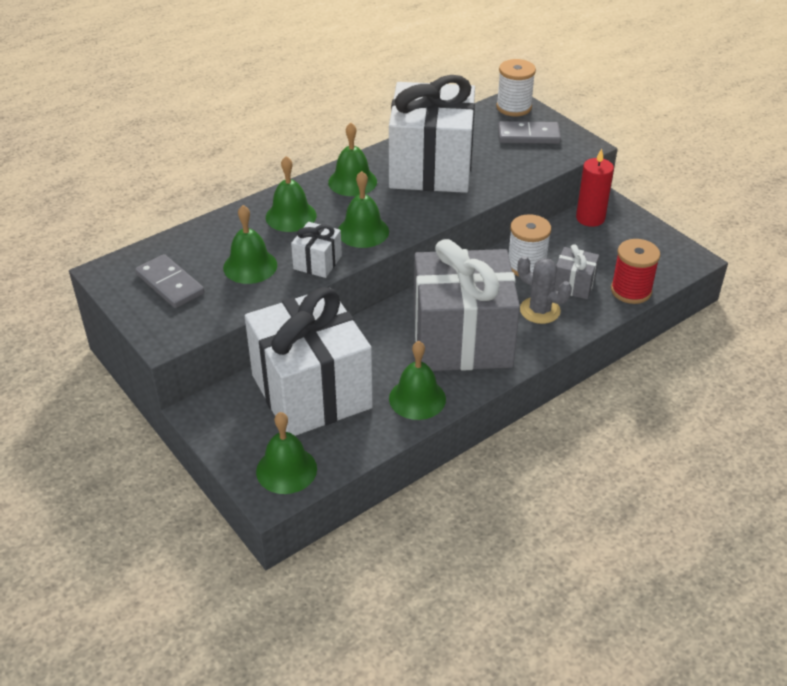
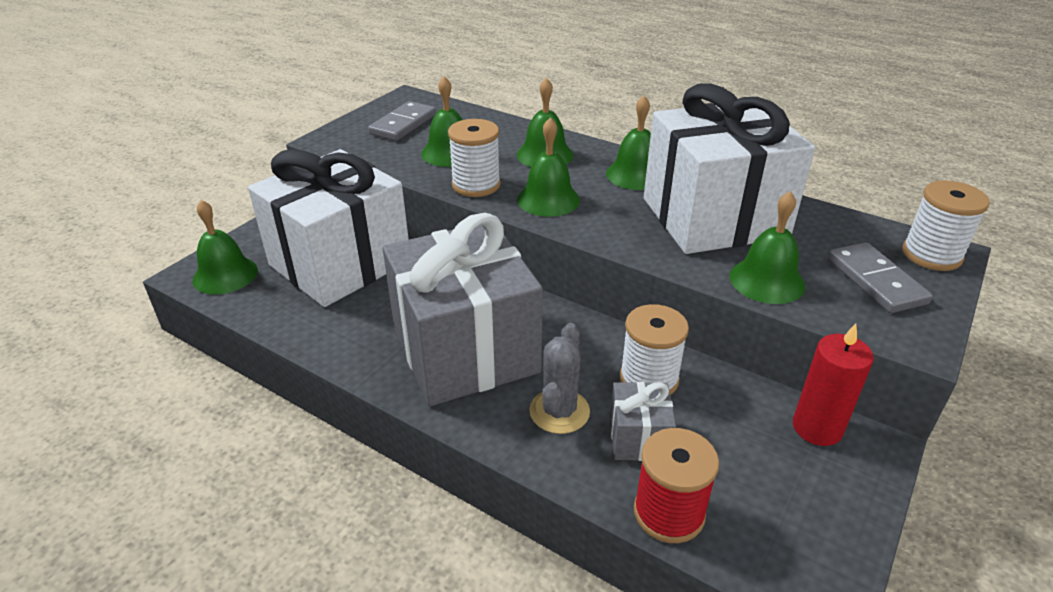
camera: 70 degrees right, 5 degrees down
(317, 262) = (476, 185): white gift -> white spool
(417, 398) = (348, 337): green bell -> green bell (767, 280)

